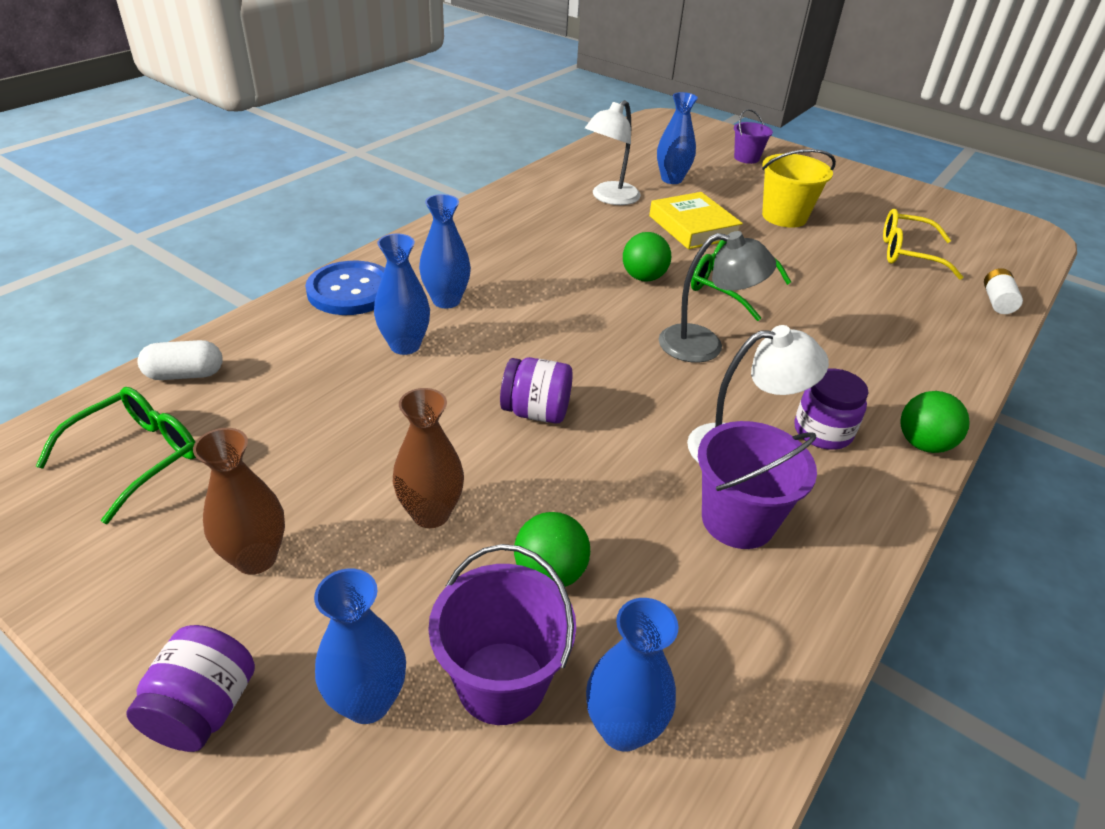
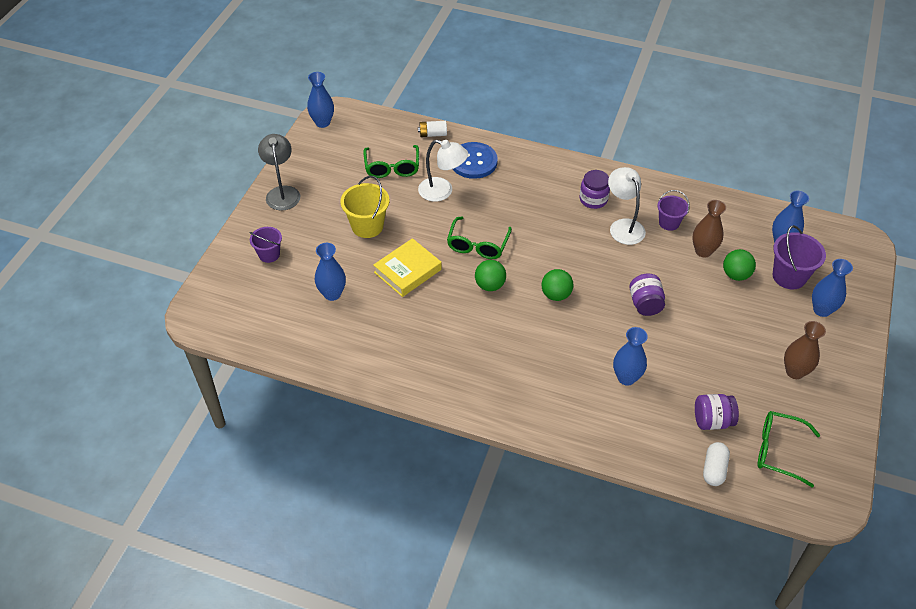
camera: 105 degrees left, 10 degrees up
(185, 374) = (714, 469): white capsule -> white capsule turned 45 degrees clockwise
(203, 709) = (857, 354): purple jar -> purple jar (712, 421)
(351, 291) = (589, 429): blue button -> blue button (473, 162)
(431, 514) = (733, 322): brown vase -> brown vase (703, 251)
(446, 300) = (571, 375): blue vase -> blue vase (322, 122)
(610, 198) = (384, 324): white lamp -> white lamp (442, 191)
(704, 345) = (547, 248): grey lamp -> grey lamp (282, 192)
(738, 520) = (669, 223): purple bucket -> purple bucket, size x0.65
(907, 253) = (392, 168): yellow glasses -> green glasses
(923, 444) = (581, 167): green ball -> green ball (556, 295)

